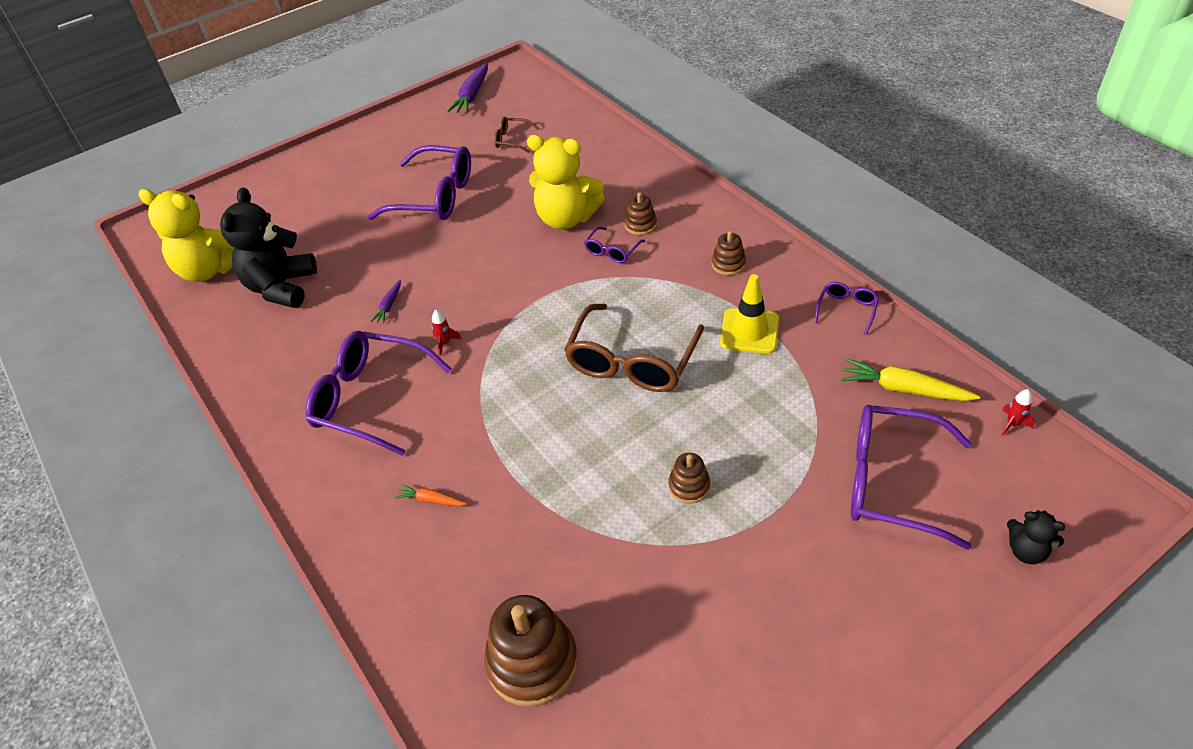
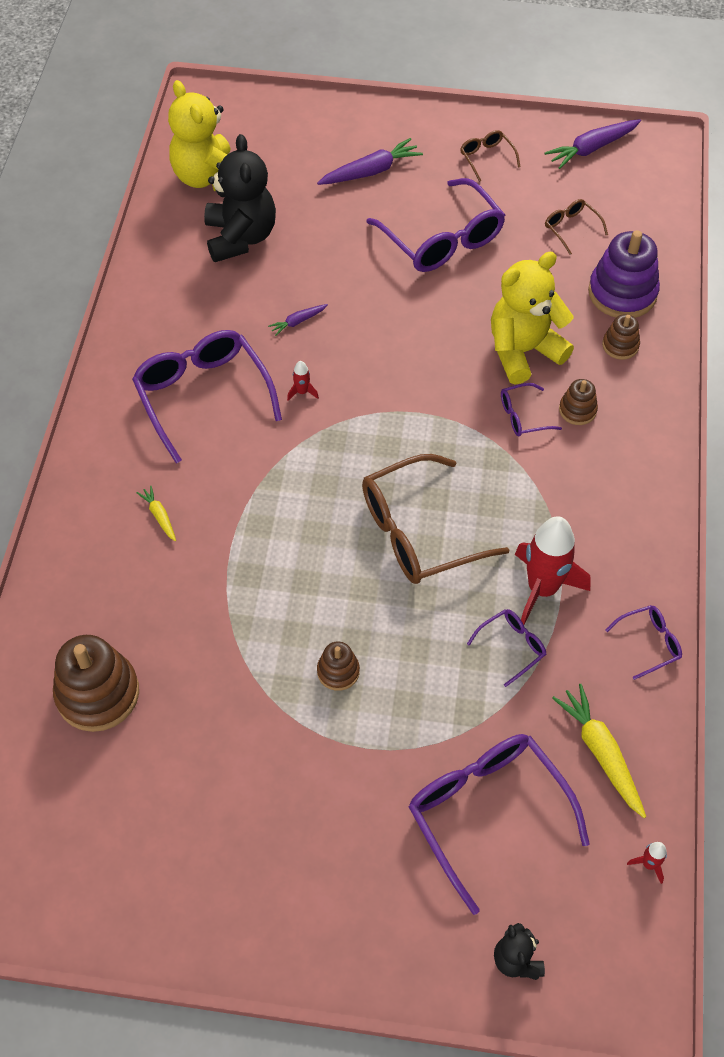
camera: 40 degrees right, 10 degrees up
(281, 287) = (240, 237): black teddy bear -> black teddy bear turned 120 degrees clockwise
(336, 192) = (371, 171): none -> purple carrot
(409, 138) = (486, 158): none -> brown glasses
(431, 500) = (159, 516): orange carrot -> yellow carrot
(566, 218) = (523, 351): yellow teddy bear -> yellow teddy bear turned 90 degrees clockwise
(586, 151) = (622, 293): none -> purple stacking toy
(728, 264) = (604, 512): brown stacking toy -> brown stacking toy (620, 345)
(749, 331) = (542, 589): yellow traffic cone -> red rocket
(775, 377) = (512, 646): none -> purple glasses

